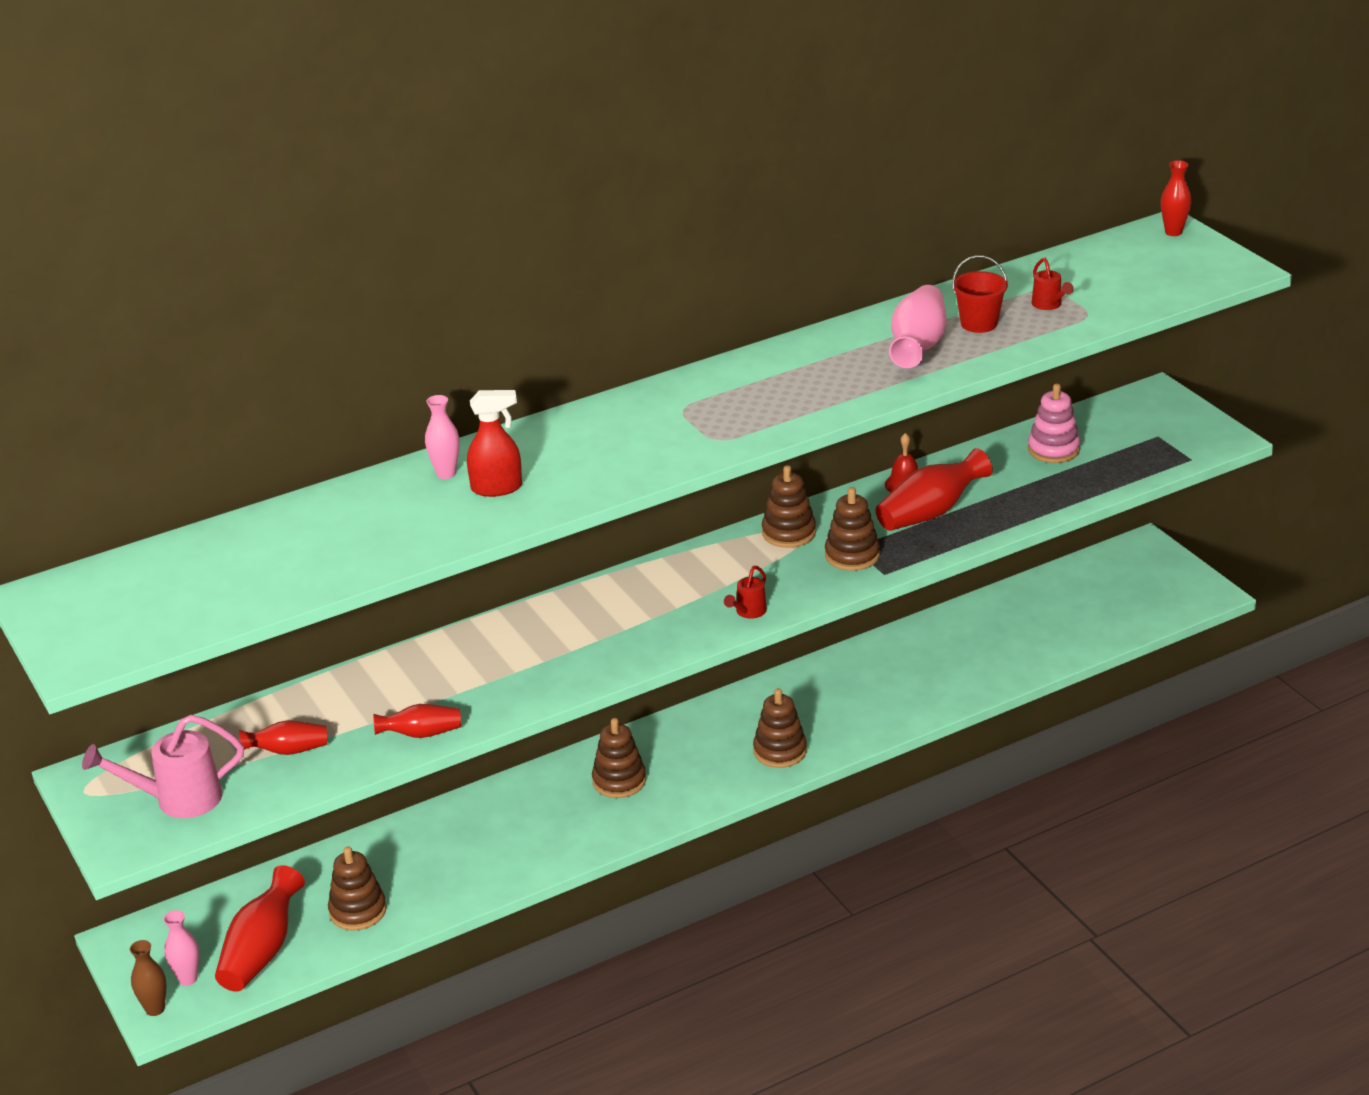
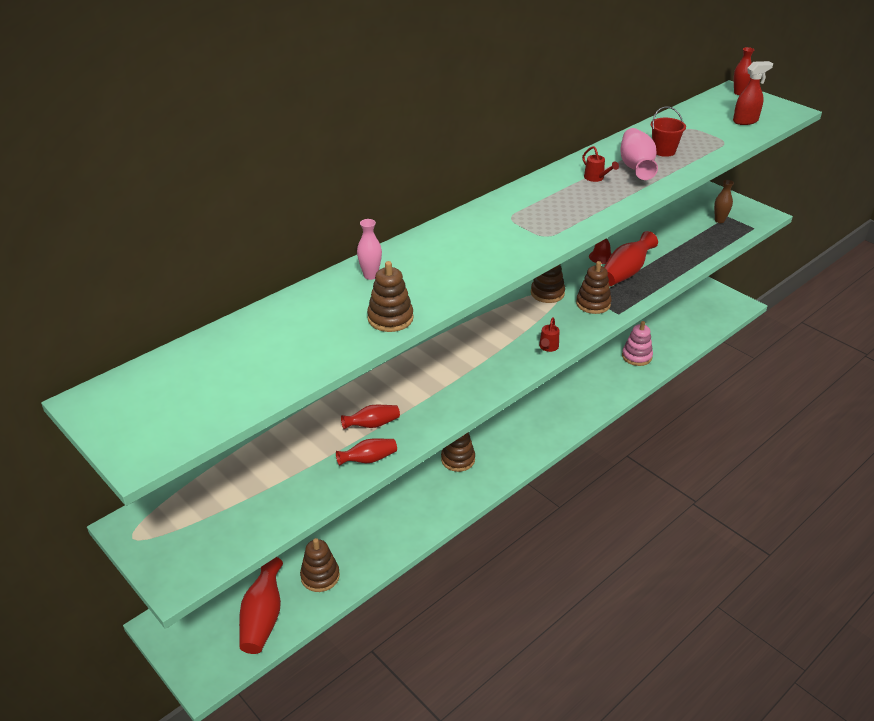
camera: 15 degrees left, 5 degrees up
(155, 1009) = (198, 676): brown vase -> brown vase (719, 220)
(178, 800) = (208, 535): pink watering can -> none
(188, 979) = (216, 648): pink vase -> none
(288, 751) = (277, 484): red vase -> red vase (372, 424)
(497, 488) = (412, 282): red spray bottle -> red spray bottle (745, 121)
(780, 751) = (547, 427): brown stacking toy -> brown stacking toy (390, 318)
(1049, 305) = (697, 137): red watering can -> red watering can (596, 178)
(1053, 449) = (675, 229): pink stacking toy -> pink stacking toy (636, 356)

